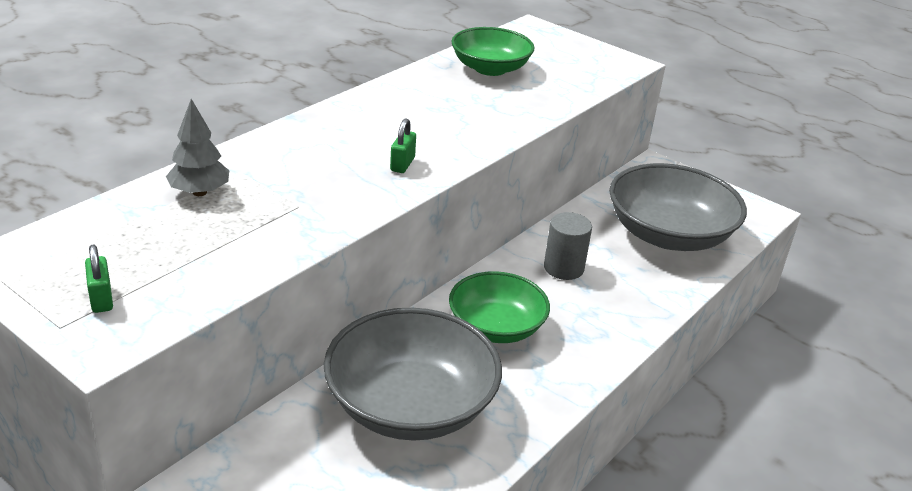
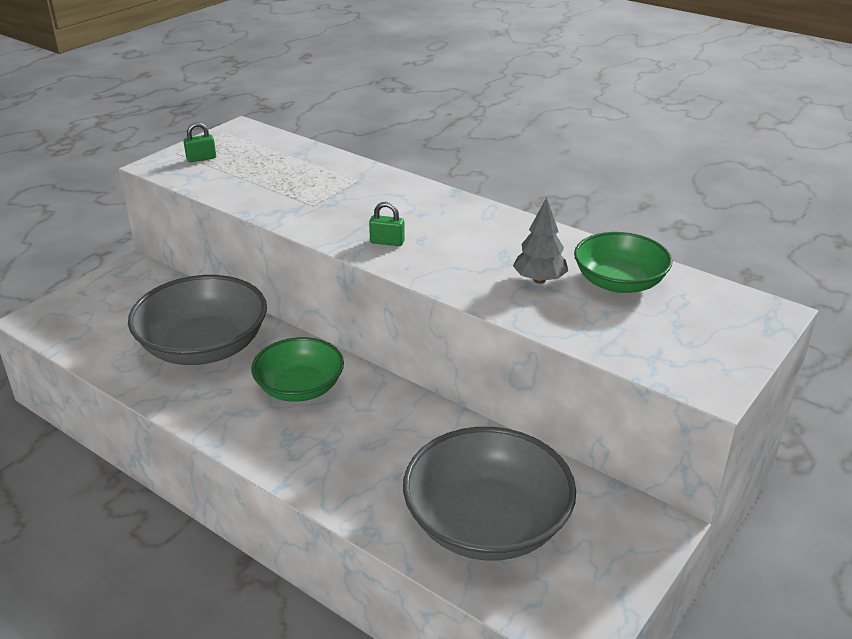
camera: 90 degrees right, 0 degrees up
(199, 192) = (326, 170): grey tree -> grey tree (539, 280)
(563, 268) = (399, 431): grey cylinder -> none

